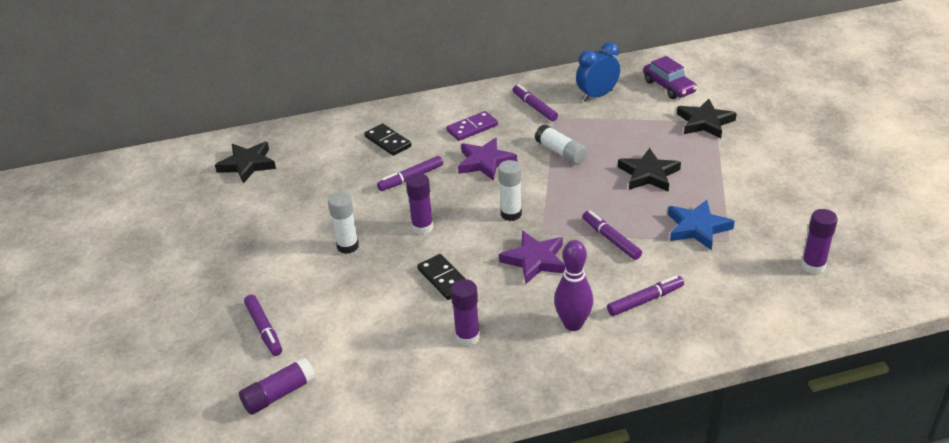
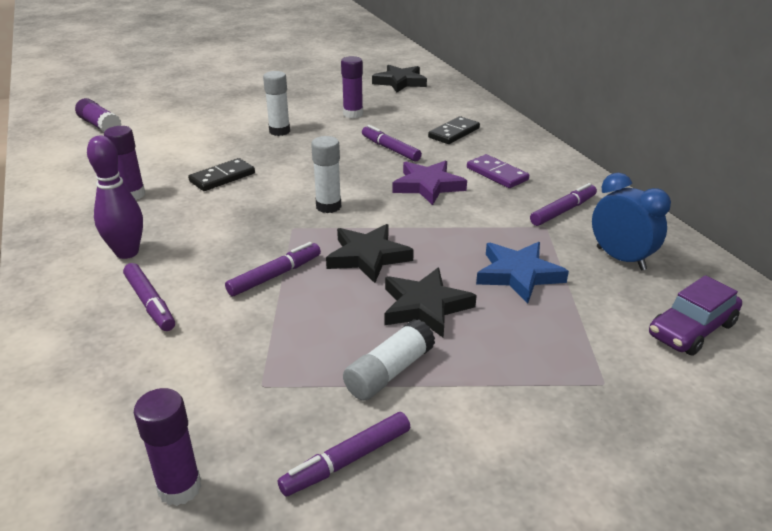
camera: 80 degrees right, 5 degrees down
(264, 329) = (177, 112): purple marker -> purple marker (347, 460)
(422, 227) = (306, 161): purple glue stick -> purple glue stick (353, 114)
(535, 260) = (243, 225): purple star -> none
(561, 152) = (462, 234): white glue stick -> white glue stick (389, 372)
(697, 228) = (295, 352): blue star -> blue star (518, 275)
(704, 122) = (594, 369): black star -> black star (368, 257)

